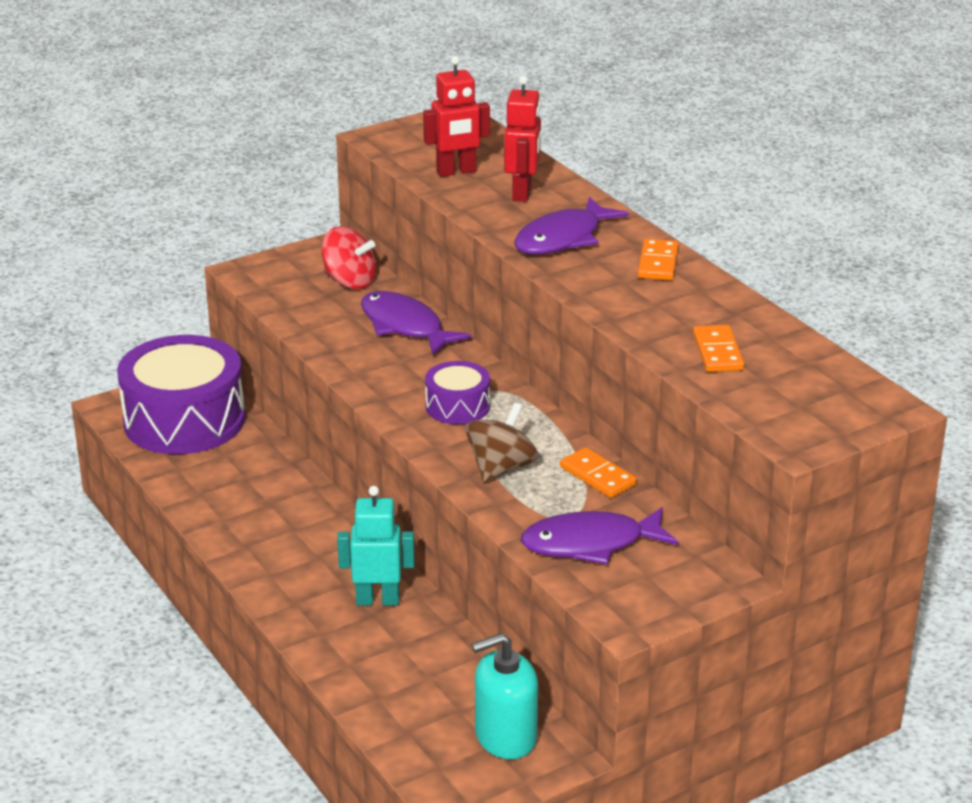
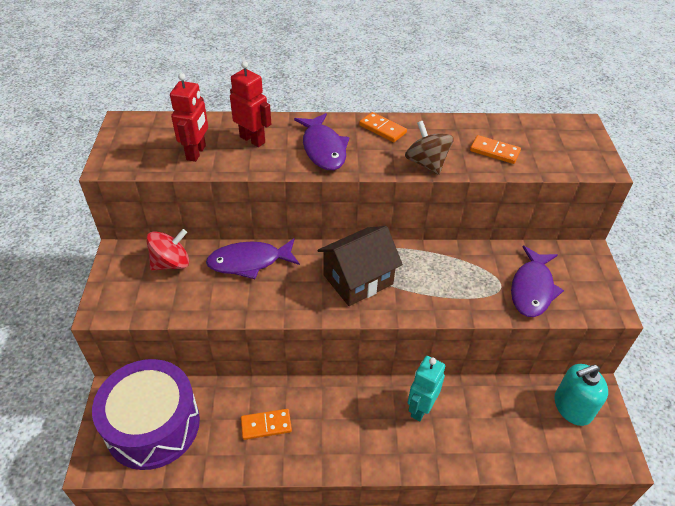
camera: 60 degrees left, 15 degrees up
(457, 406) = (358, 279): purple drum -> brown house
(501, 468) = (436, 291): brown spinning top -> brown spinning top (426, 163)
(505, 736) = (572, 407): turquoise soap dispenser -> turquoise soap dispenser turned 60 degrees clockwise
(598, 476) = (468, 255): orange domino -> orange domino (266, 425)

